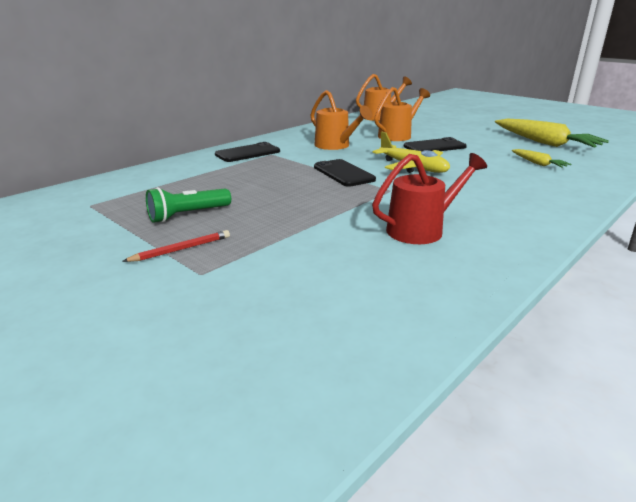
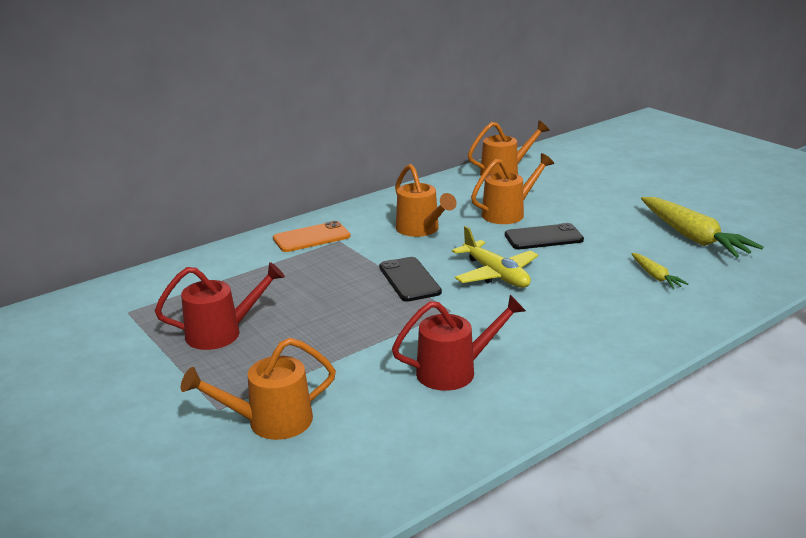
camera: 10 degrees right, 0 degrees up
(181, 249) = (207, 378): red pencil -> none
(188, 215) = (222, 333): green flashlight -> red watering can
(247, 153) = (311, 237): black phone -> orange phone
(260, 281) = (269, 422): none -> orange watering can

